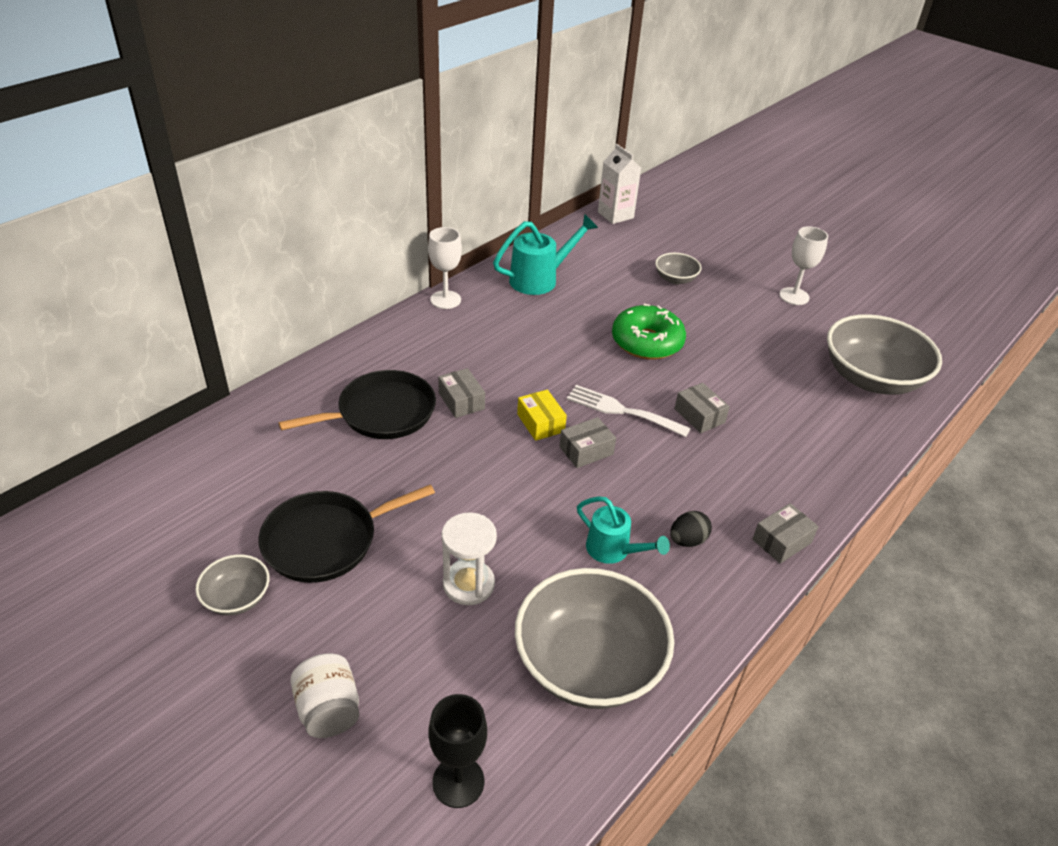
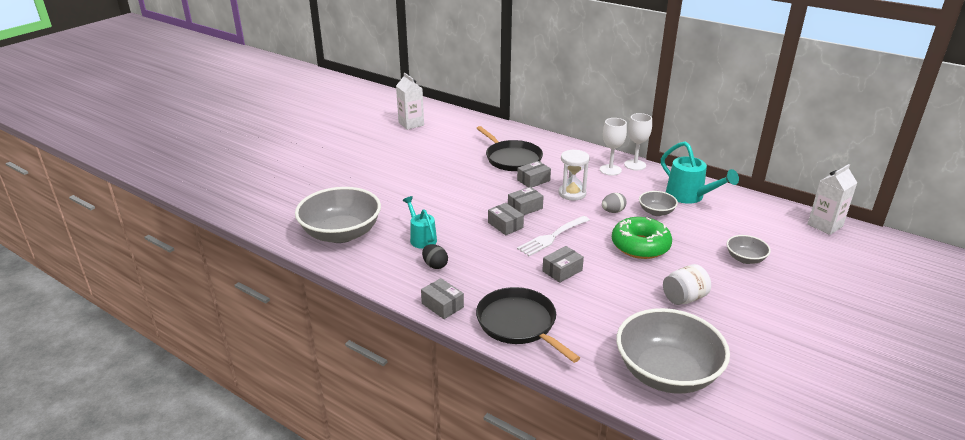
camera: 85 degrees right, 10 degrees down
(170, 532) = (411, 124): none -> white carton
(237, 598) = (376, 143): grey bowl -> grey bowl (656, 212)
(326, 540) = (413, 157): black pan -> black pan (519, 324)
(329, 710) = (317, 171): white jar -> white jar (684, 298)
(458, 782) = (279, 204): black goblet -> none
(468, 584) = (390, 196): white hourglass -> white hourglass (572, 193)
(540, 423) = (525, 207): yellow box -> grey box
(565, 345) = (613, 211): none -> grey egg
(613, 550) = (421, 238): turquoise watering can -> turquoise watering can turned 120 degrees clockwise
(622, 410) = (552, 237): white fork -> white fork turned 150 degrees counterclockwise
(794, 296) = (776, 330): white goblet -> white goblet (610, 170)

